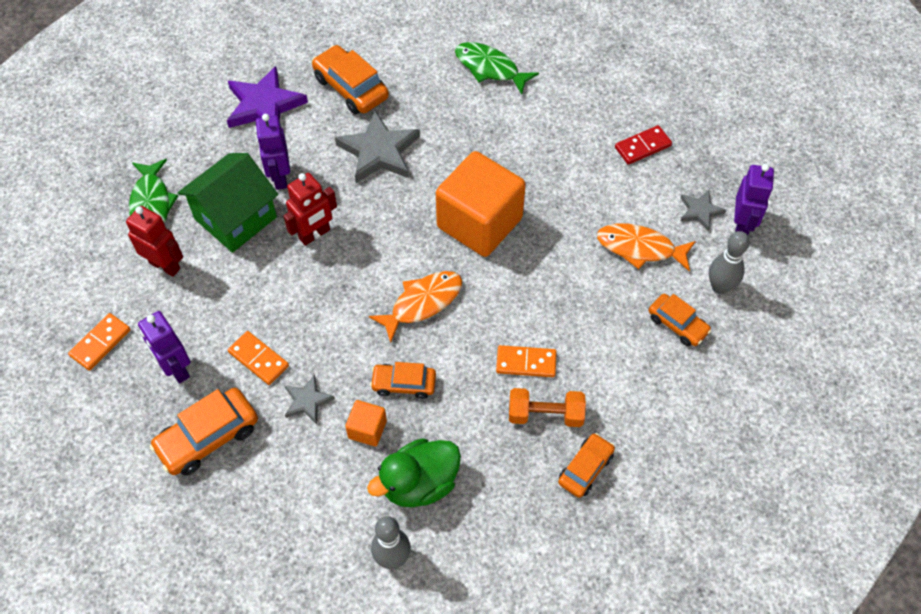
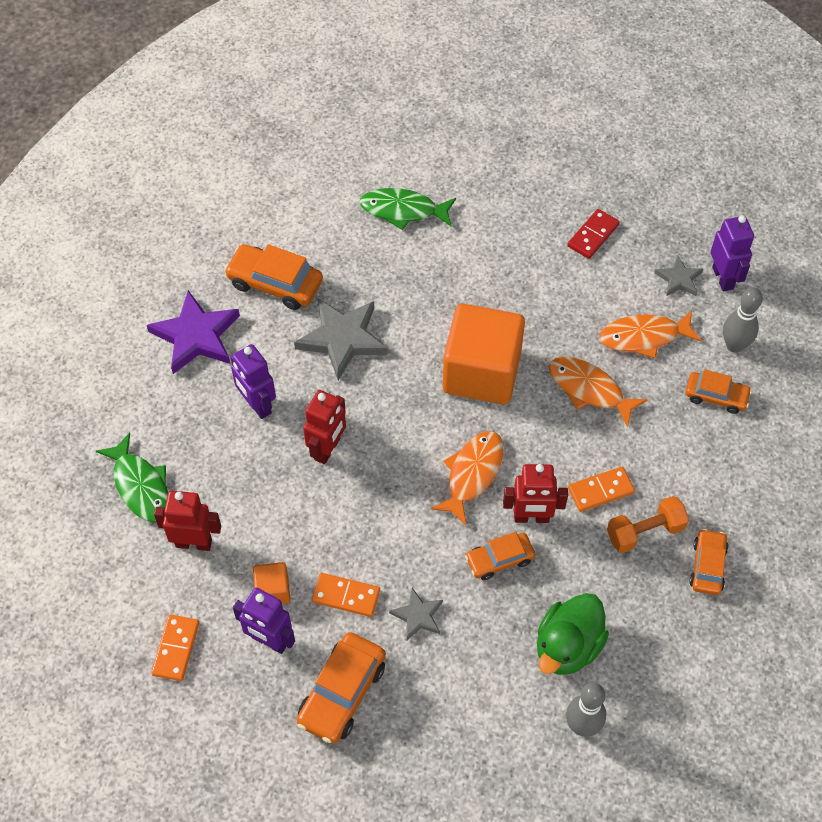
camera: 25 degrees left, 0 degrees up
(235, 218) = (237, 465): green house -> none
(367, 429) = (490, 617): orange cube -> orange cube (273, 590)
(452, 360) = (531, 517): none -> red robot
(565, 273) = (589, 389): none -> orange fish

